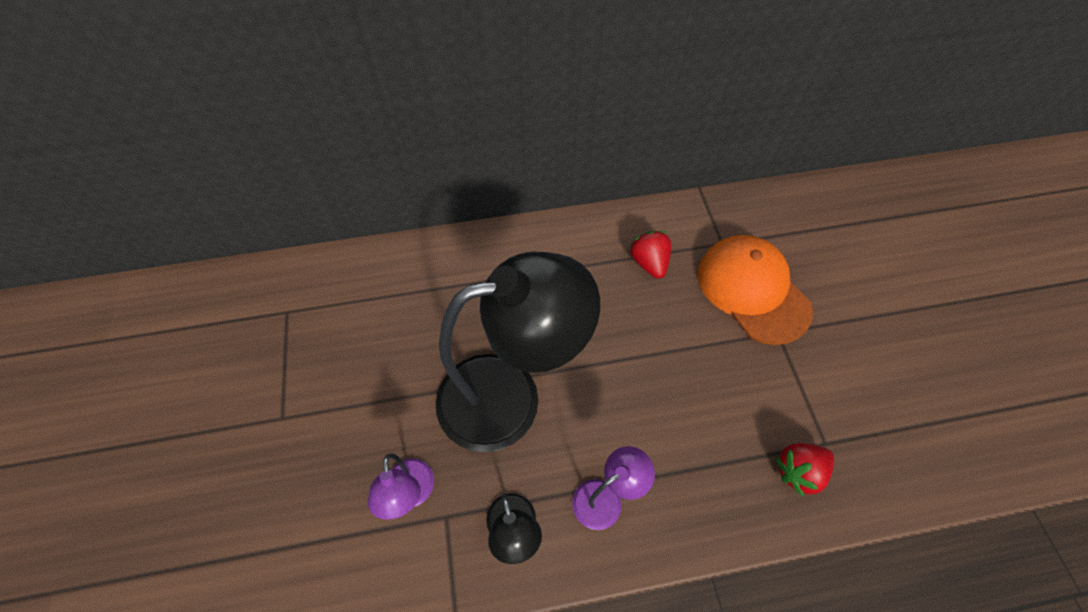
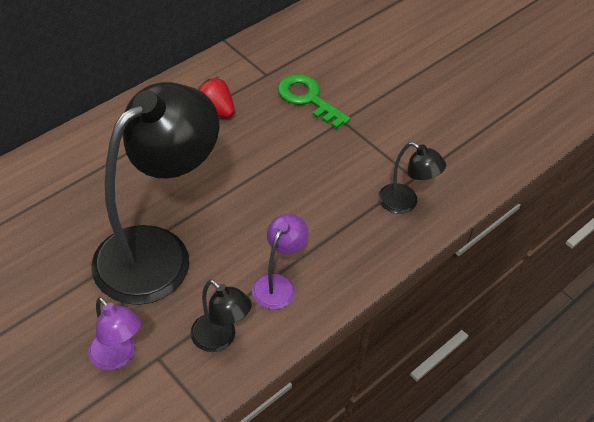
camera: 35 degrees left, 10 degrees down
(752, 290) = (308, 99): orange cap -> green key
(798, 471) = (405, 203): red strawberry -> black lamp

